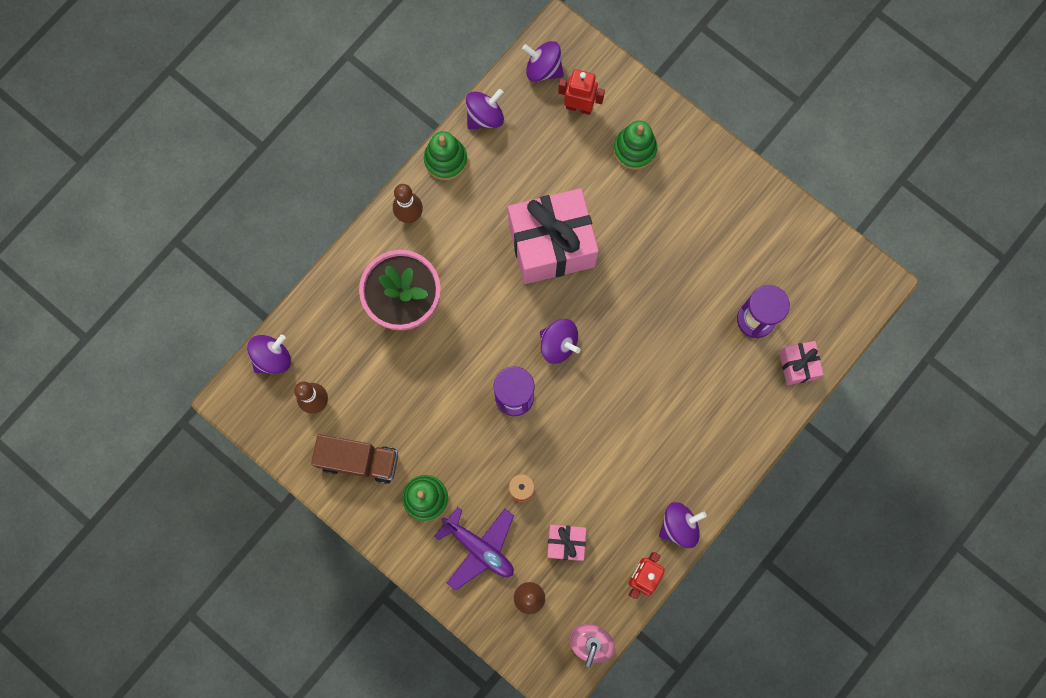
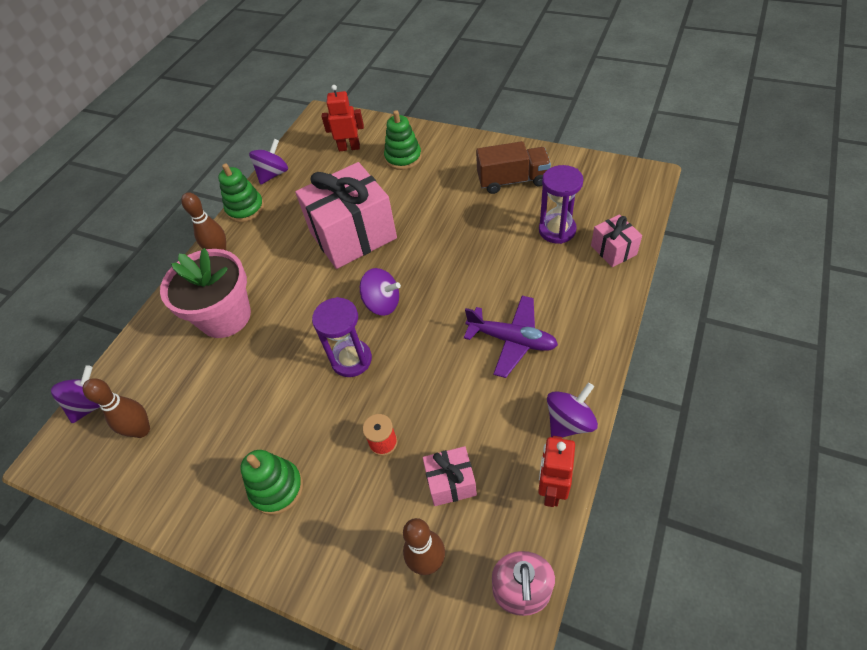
camera: 10 degrees left, 25 degrees down
(359, 460) = (194, 473): brown truck -> brown truck (512, 180)
(479, 548) = (351, 523): purple plane -> purple plane (512, 340)
(543, 69) = (314, 136): purple spinning top -> none

